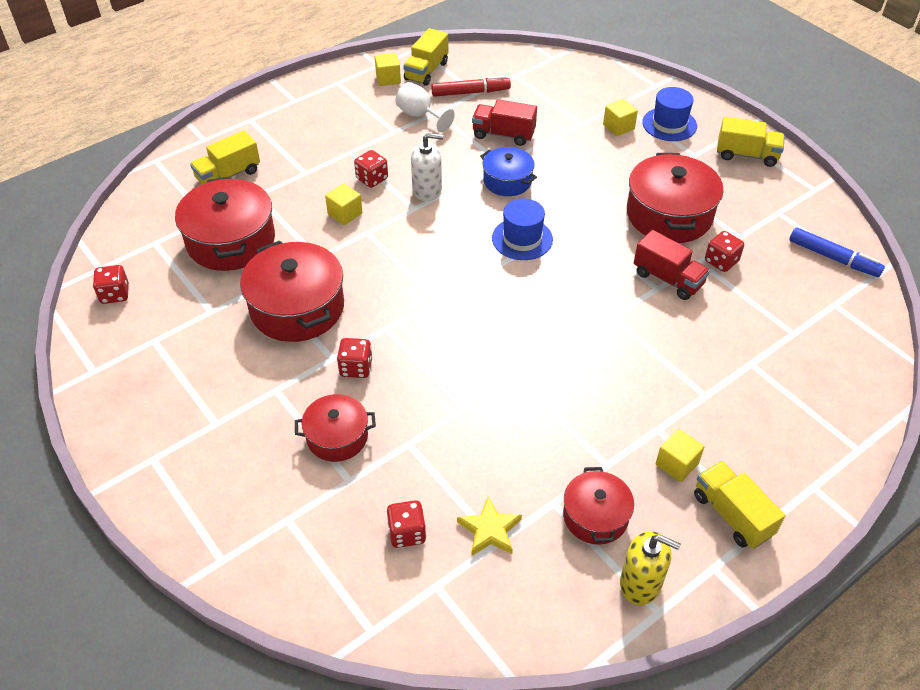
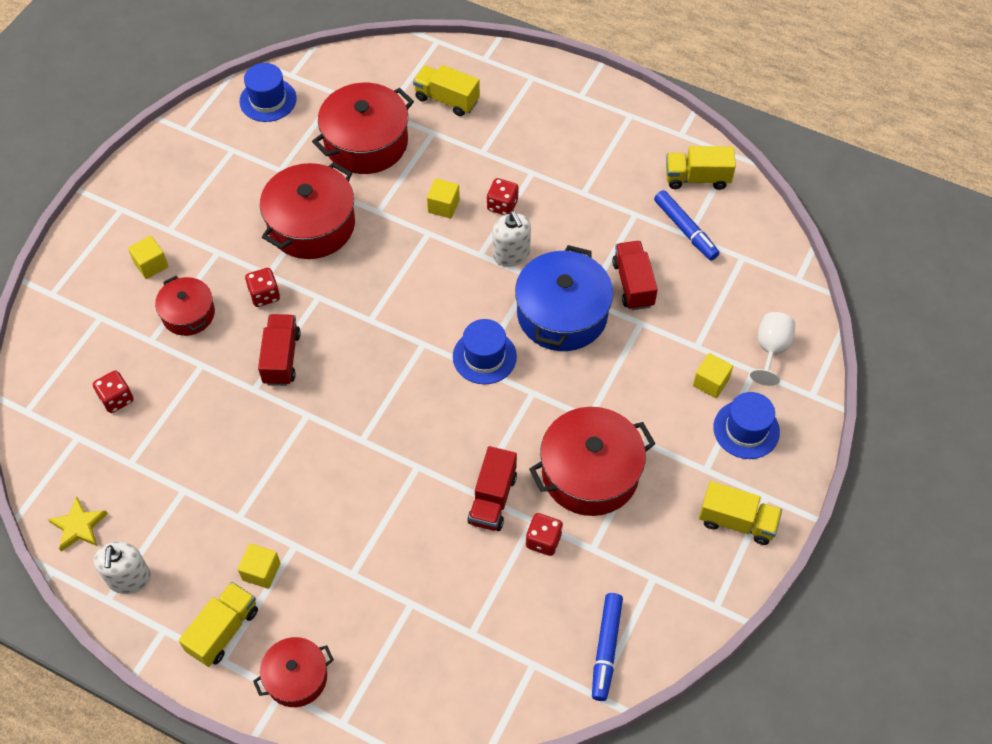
camera: 65 degrees right, 10 degrees up
(115, 294) = (268, 100): red dice -> blue hat
(388, 79) = (663, 152): yellow cube -> yellow cube (151, 265)
(420, 115) = (620, 203): white goblet -> white goblet (771, 350)
(439, 377) = (281, 358): none -> red truck
(470, 92) = (685, 229): red marker -> blue marker
(489, 530) = (140, 454): yellow star -> yellow star (79, 526)
(507, 181) = (562, 314): blue pot -> blue pot, size x1.71
(595, 516) = (182, 525): red pot -> red pot (296, 677)
(640, 583) = (129, 578): yellow soap dispenser -> white soap dispenser
(746, 155) = (737, 521): yellow truck -> yellow truck turned 60 degrees counterclockwise

